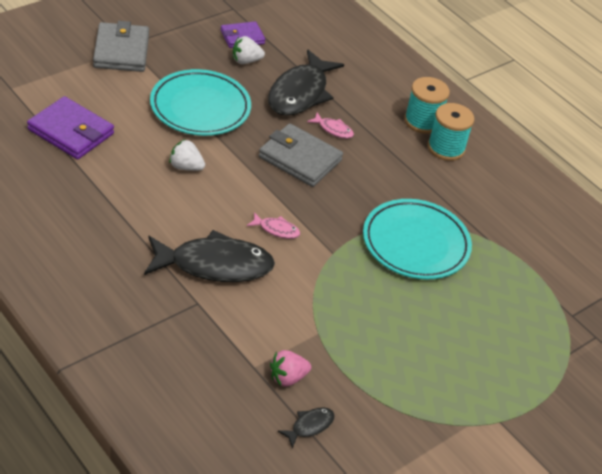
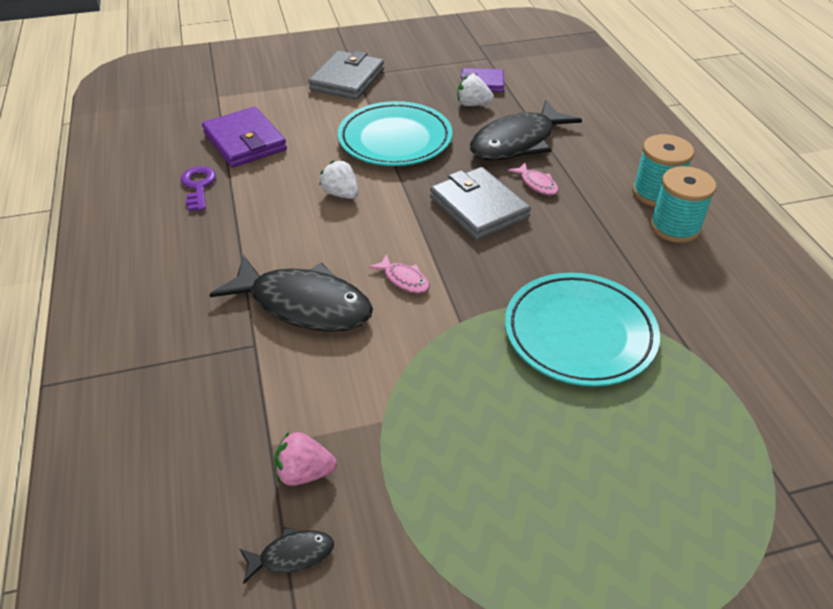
camera: 30 degrees right, 0 degrees up
(60, 182) = (198, 186): none -> purple key

